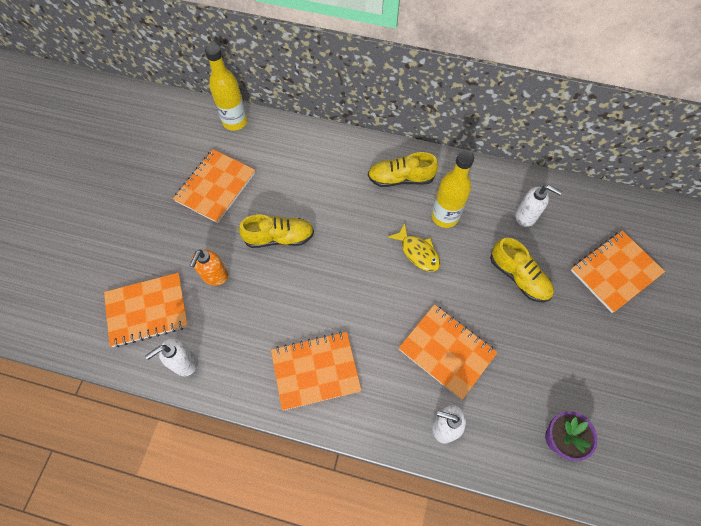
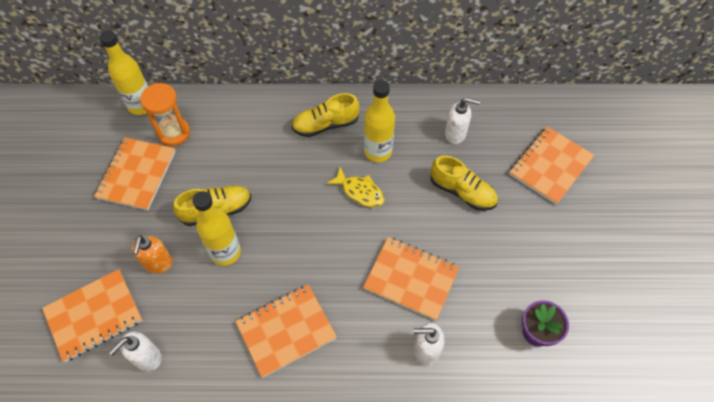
camera: 15 degrees left, 5 degrees down
(258, 154) = (174, 133): none -> orange hourglass
(278, 280) = (225, 252): none -> yellow bottle

